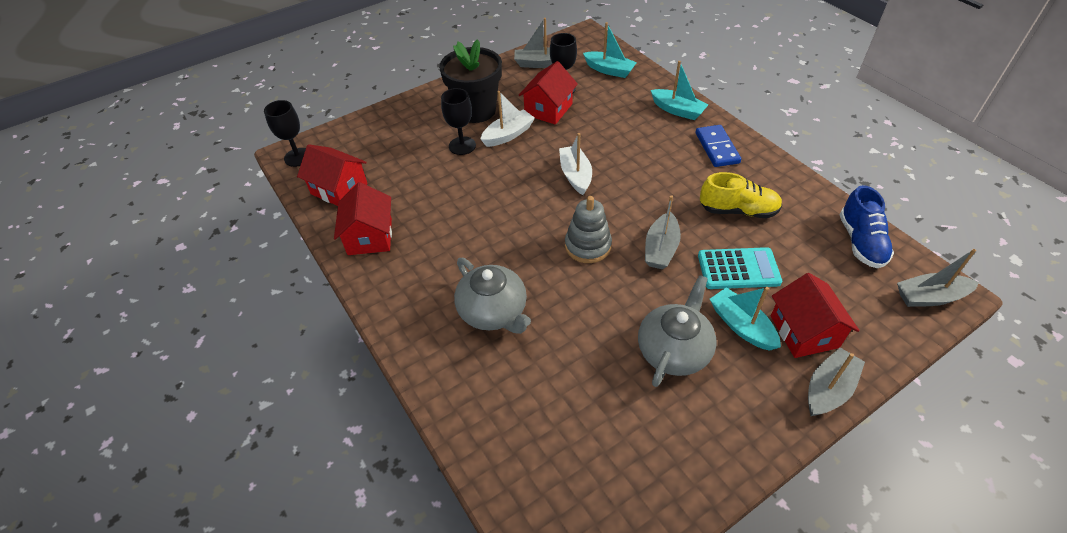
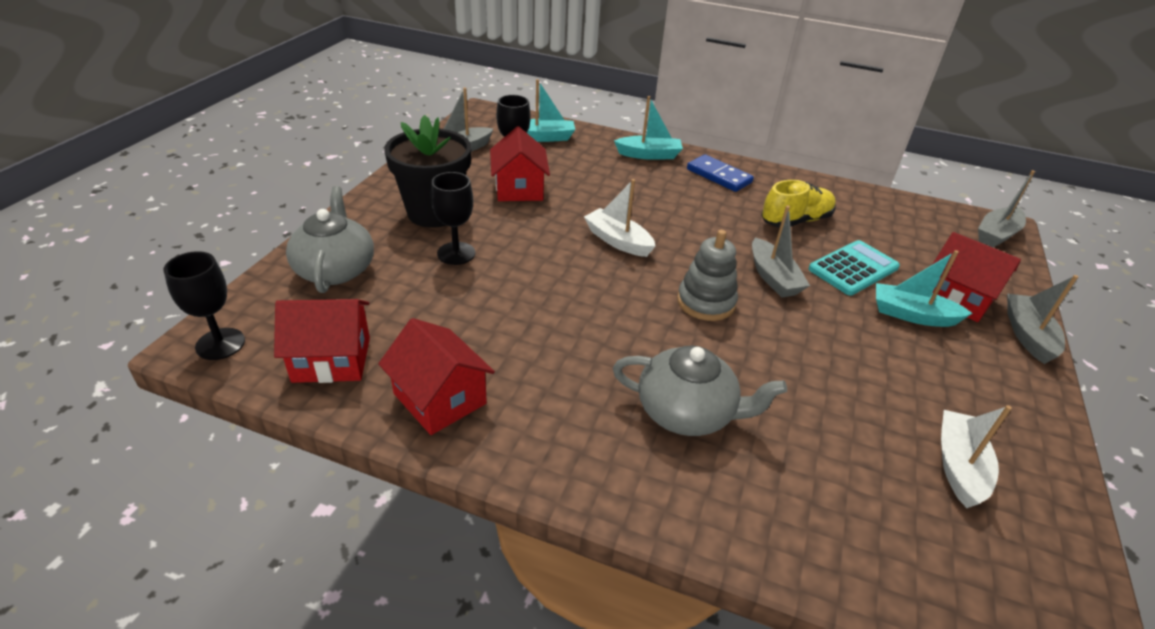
camera: 40 degrees left, 10 degrees down
(508, 135) = (500, 225): white boat -> white boat (959, 466)
(674, 350) = (889, 362): grey teapot -> grey teapot (335, 269)
(861, 242) = (908, 212): blue shoe -> none

